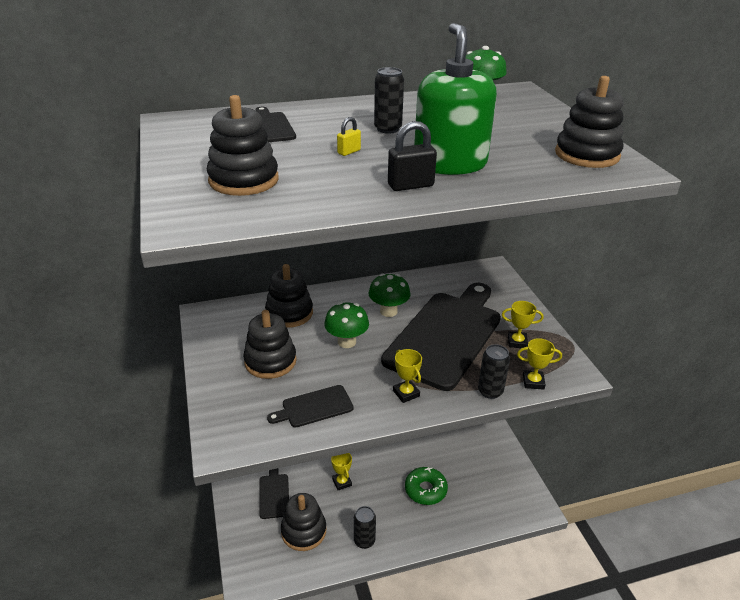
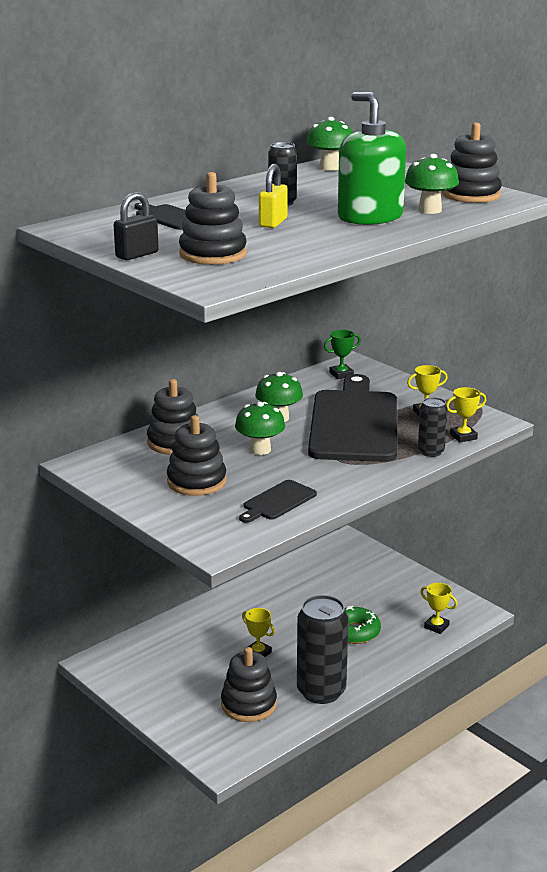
camera: 25 degrees left, 10 degrees down
(274, 494) = (188, 685): black cutting board -> none
(349, 152) = (273, 223): yellow padlock -> yellow padlock, size x1.68
(364, 541) = (321, 691): black can -> black can, size x1.90
(406, 393) = (355, 471): yellow trophy -> yellow trophy (436, 626)
(410, 185) = (358, 235): black padlock -> black padlock (137, 255)
(474, 278) = (341, 374): none -> green trophy
(521, 167) = (430, 210): none -> green mushroom

